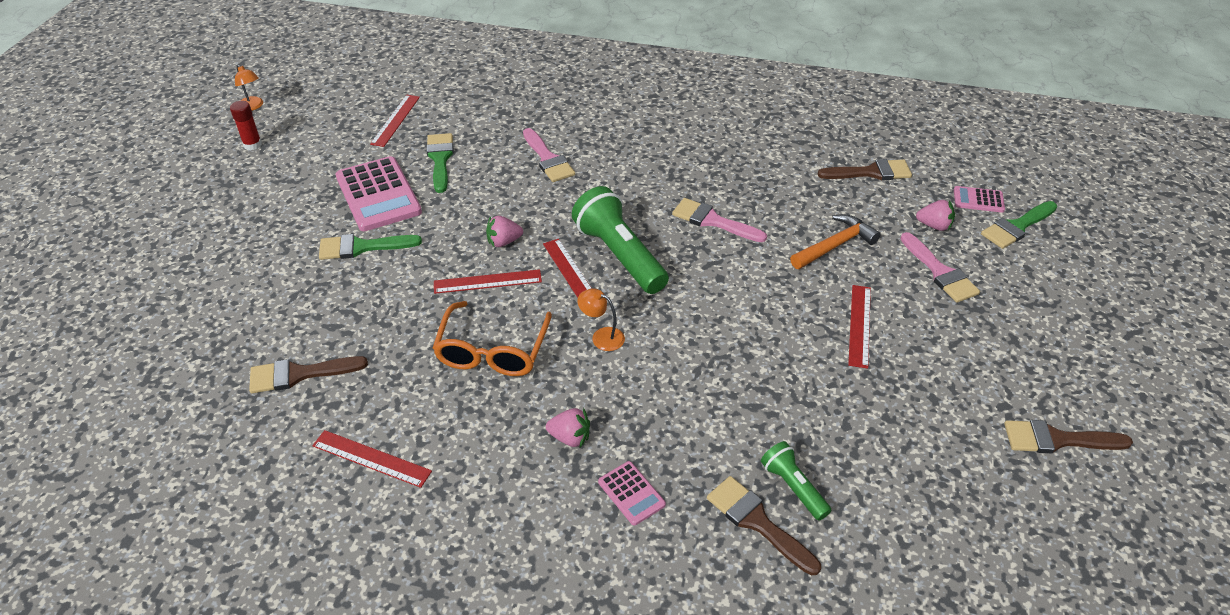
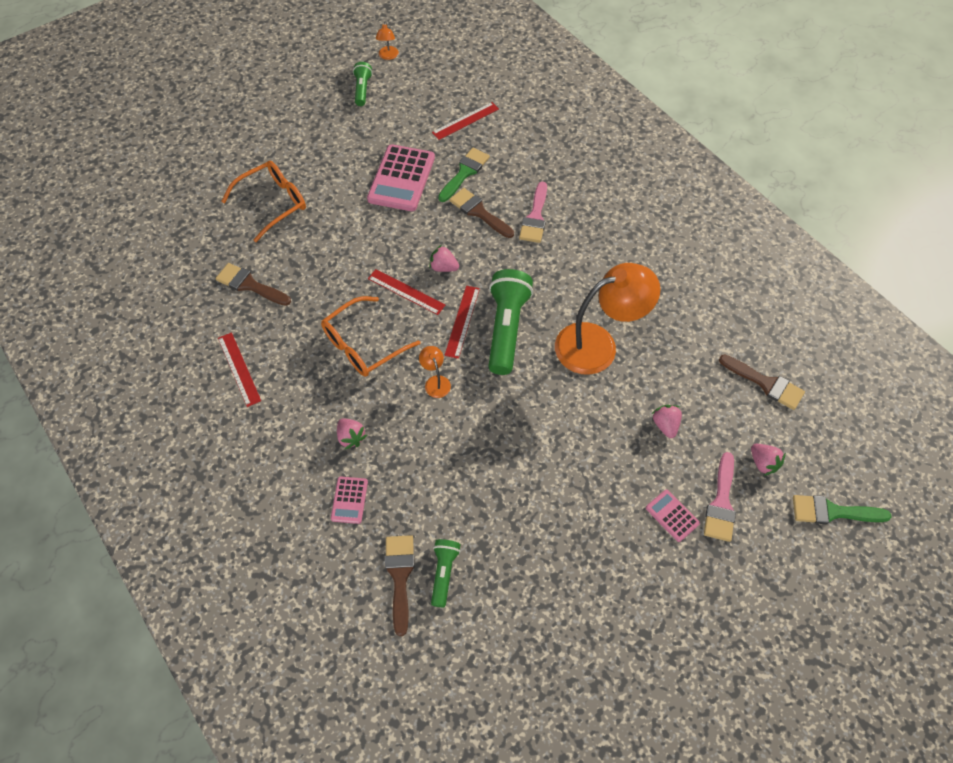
camera: 40 degrees right, 15 degrees up
(249, 287) = (273, 203): none -> orange glasses
(252, 144) = (362, 89): red glue stick -> green flashlight
(362, 247) = (357, 215): green brush -> none
(713, 221) = (598, 344): pink brush -> orange lamp
(834, 245) = (665, 425): orange hammer -> pink strawberry
(859, 325) = (612, 499): red ruler -> none
(978, 200) = (828, 467): pink calculator -> pink calculator (672, 515)
(1057, 439) = (654, 686): brown brush -> brown brush (479, 212)

